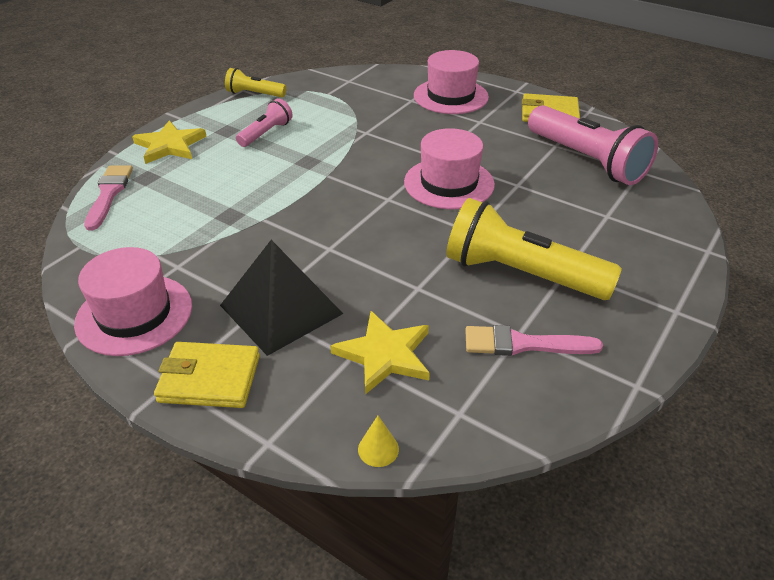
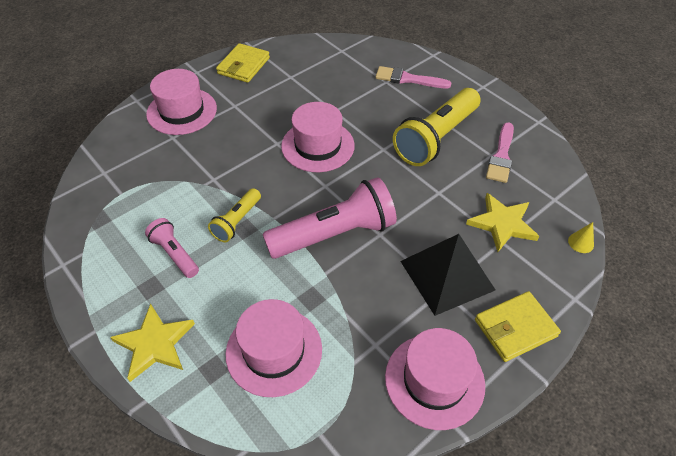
camera: 75 degrees left, 10 degrees up
(109, 194) = (231, 407): pink brush -> pink brush (408, 79)
(166, 205) = (274, 351): none -> pink hat
(209, 379) = (515, 328): yellow wallet -> yellow wallet turned 45 degrees clockwise
(254, 94) = (82, 254): yellow flashlight -> yellow flashlight (237, 221)
(587, 160) = (318, 68): pink flashlight -> pink flashlight (334, 234)

